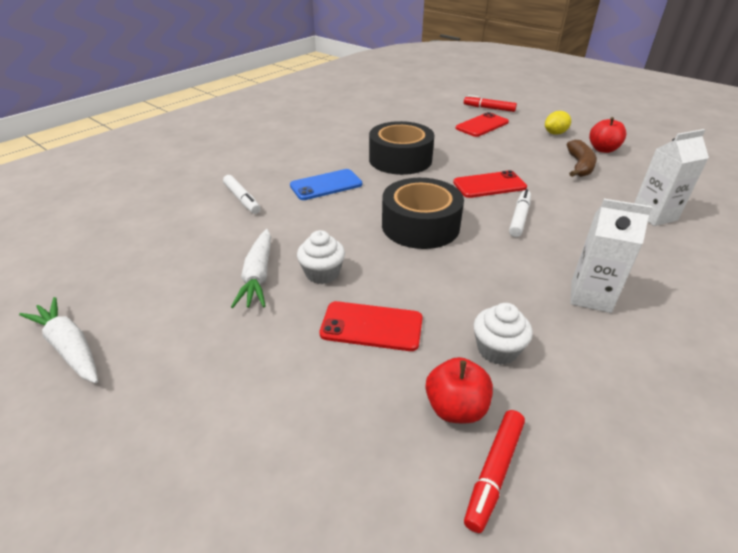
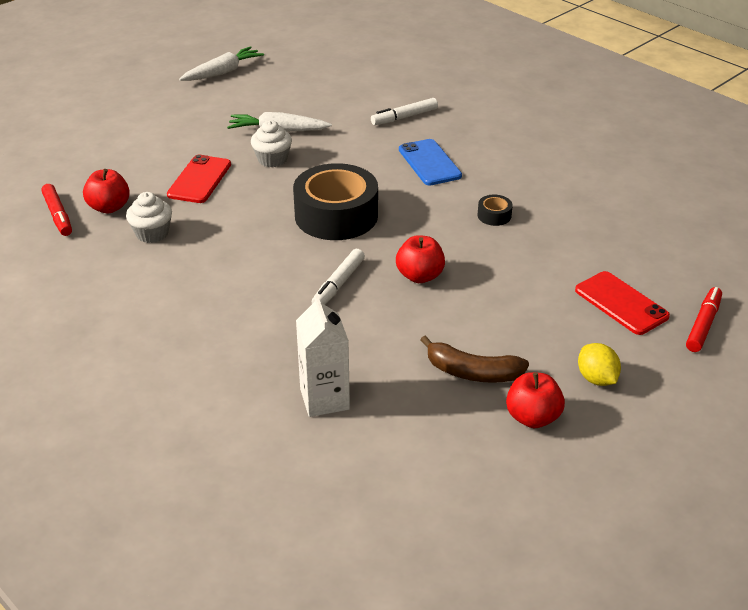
camera: 95 degrees right, 0 degrees up
(400, 159) = (494, 215): black tape -> black tape, size x0.41
(489, 185) = (420, 276): red phone -> red apple
(494, 472) = (58, 215): red marker -> red marker turned 150 degrees counterclockwise
(519, 218) = (339, 284): white marker -> white marker turned 90 degrees clockwise
(590, 296) = (194, 299): white carton -> none

